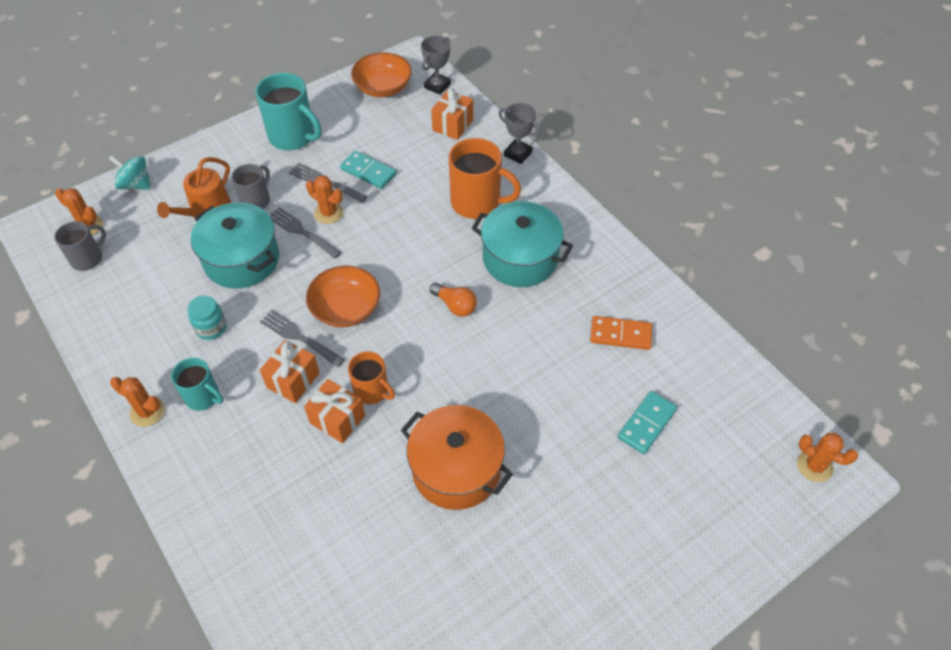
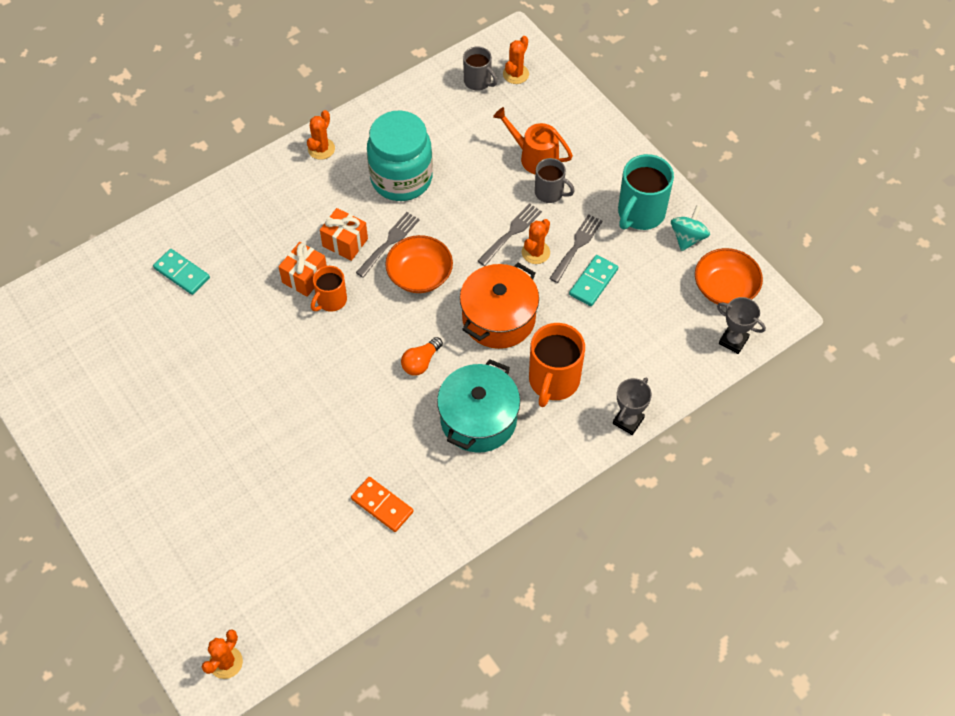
camera: 90 degrees right, 5 degrees up
(136, 184) = (567, 98): turquoise spinning top -> turquoise spinning top (687, 237)
(203, 397) = (332, 183): turquoise mug -> none
(211, 328) = (401, 178): turquoise jar -> turquoise jar, size x2.29
(242, 260) = (477, 190): turquoise pot -> none
(452, 125) = (669, 357): orange gift -> none
(456, 469) = (250, 365): orange pot -> orange pot (498, 318)
(620, 334) = (382, 505): orange domino -> orange domino turned 60 degrees counterclockwise
(646, 423) = (282, 519): turquoise domino -> turquoise domino (182, 273)

